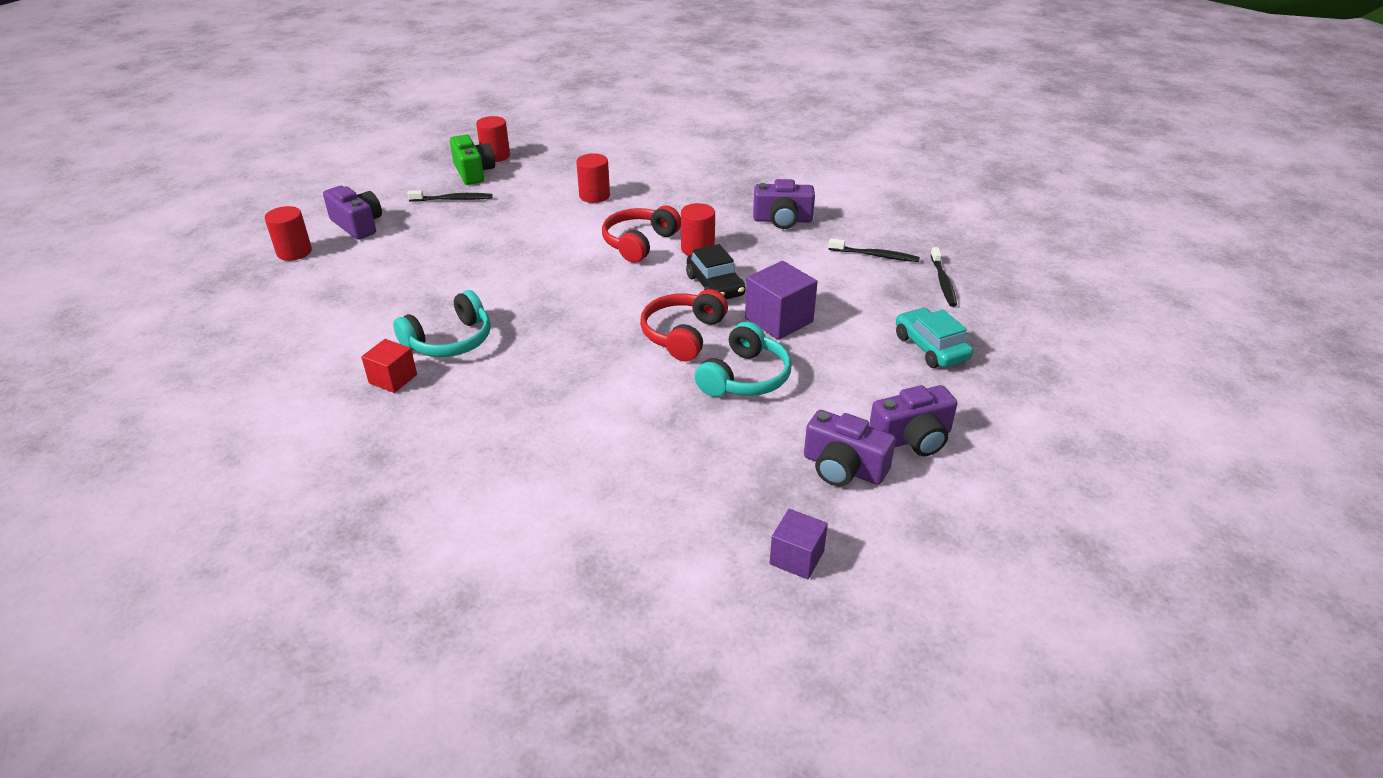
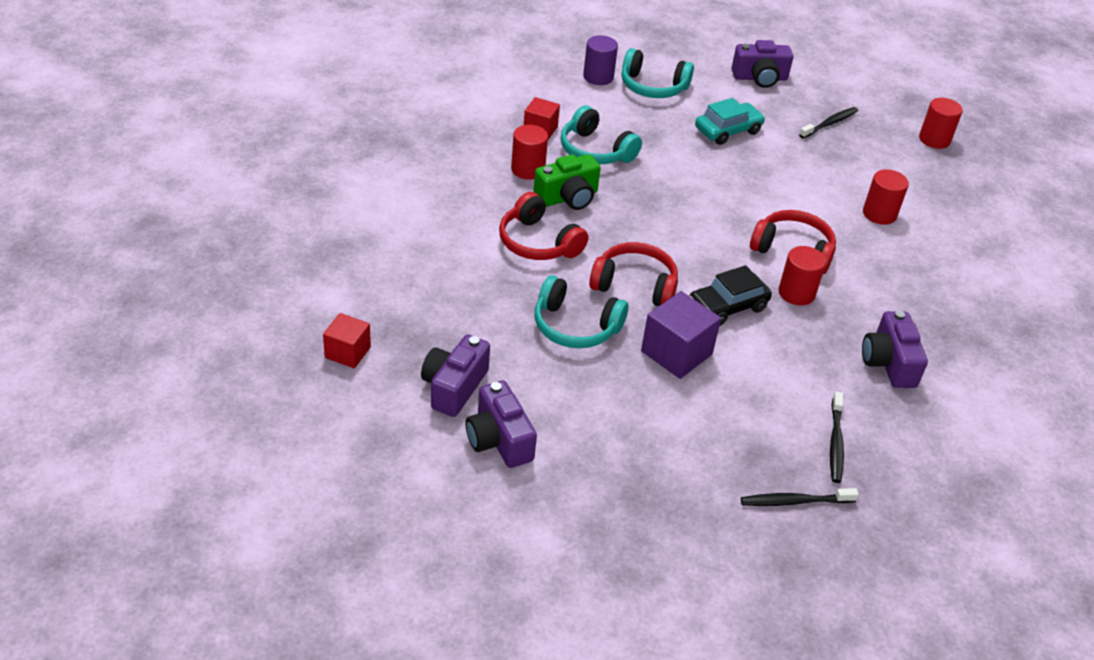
camera: 80 degrees right, 5 degrees up
(294, 252) = (704, 54): red cylinder -> red cylinder (528, 169)
(301, 327) = (598, 77): none -> purple cylinder
(341, 291) = (652, 87): none -> turquoise headphones
(358, 225) = (760, 78): purple camera -> purple camera turned 45 degrees clockwise
(453, 199) = (829, 123): black toothbrush -> black toothbrush turned 120 degrees counterclockwise
(473, 172) = (891, 129): green camera -> green camera (568, 197)
(608, 394) = (538, 242): none -> red headphones
(796, 557) = (347, 352): purple cube -> red cube
(930, 347) = (653, 472): turquoise car -> turquoise car (728, 130)

